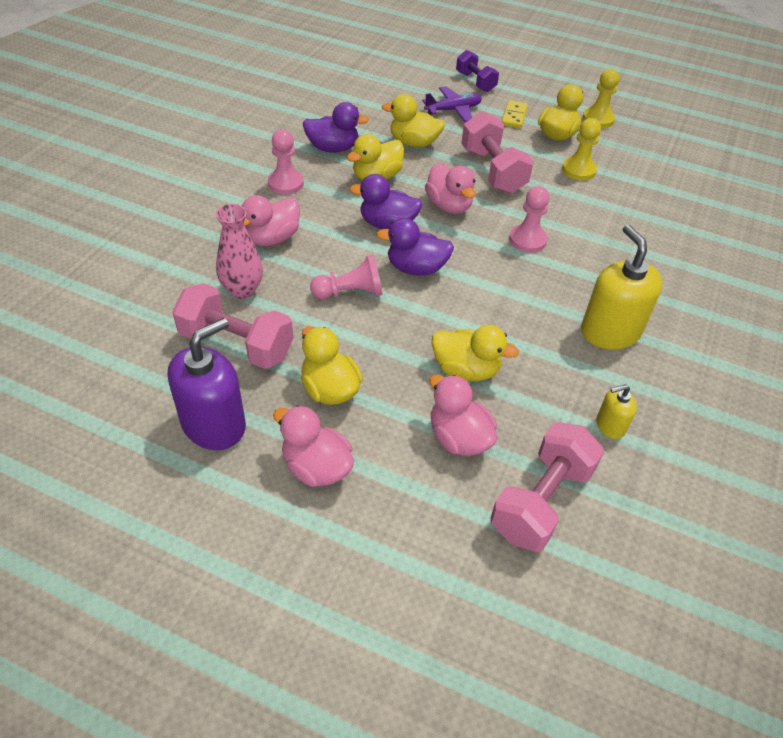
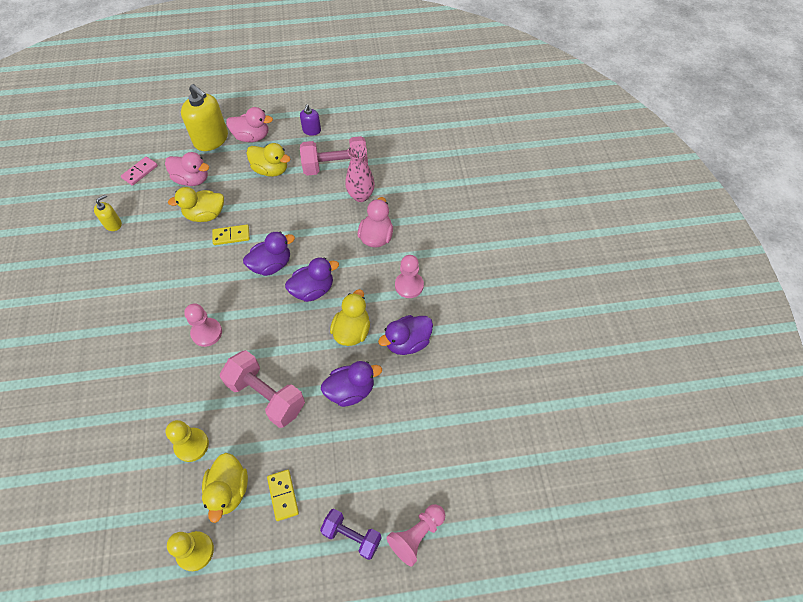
camera: 150 degrees right, 10 degrees up
(214, 425) = (311, 130): purple soap dispenser -> purple soap dispenser, size x0.50
(350, 292) = (300, 226): pink pawn -> pink pawn (416, 535)
(413, 143) = (350, 391): yellow duck -> purple duck
(445, 324) = (231, 236): none -> yellow domino
(449, 205) = (281, 333): pink duck -> none
(453, 110) = (345, 465): purple plane -> none
(541, 501) = (140, 172): pink dumbbell -> pink domino
(610, 332) = (125, 284): yellow soap dispenser -> yellow soap dispenser (211, 139)

